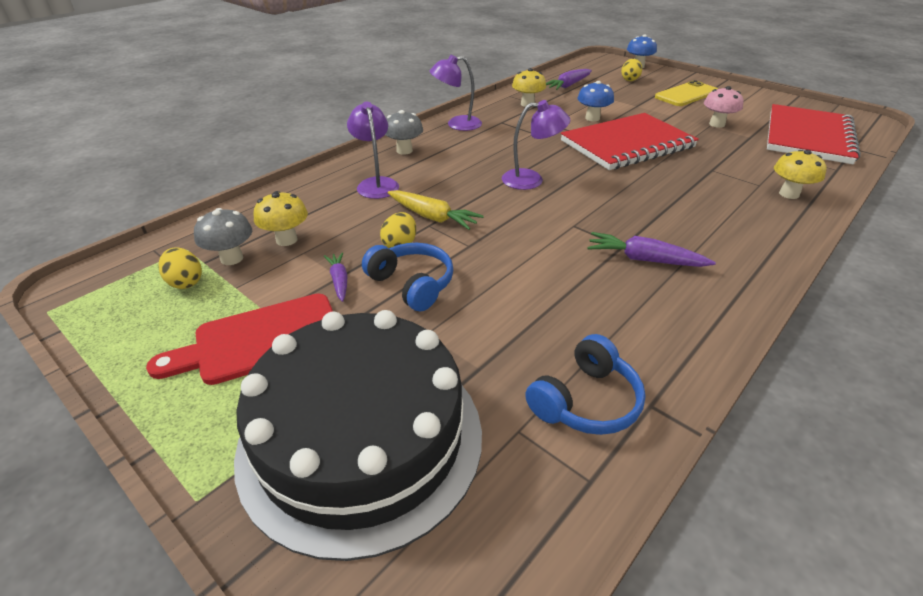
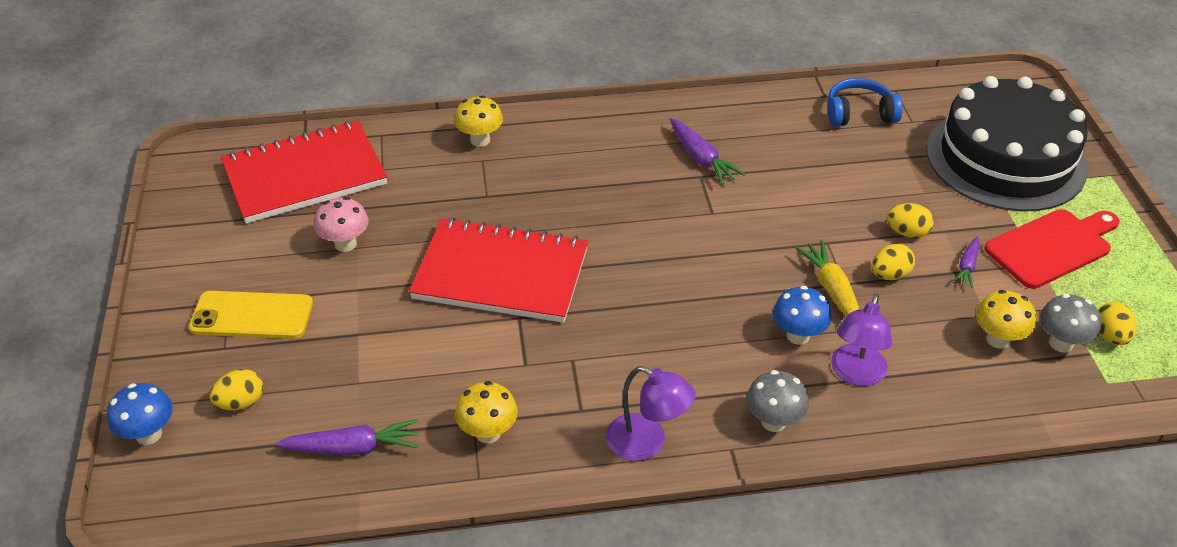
camera: 140 degrees left, 5 degrees up
(261, 340) = (1051, 247): red cutting board -> red cutting board turned 45 degrees counterclockwise
(412, 284) = (907, 233): blue headphones -> yellow egg
(531, 180) = (680, 284): purple lamp -> none
(592, 118) = (457, 343): blue mushroom -> blue mushroom (798, 335)

